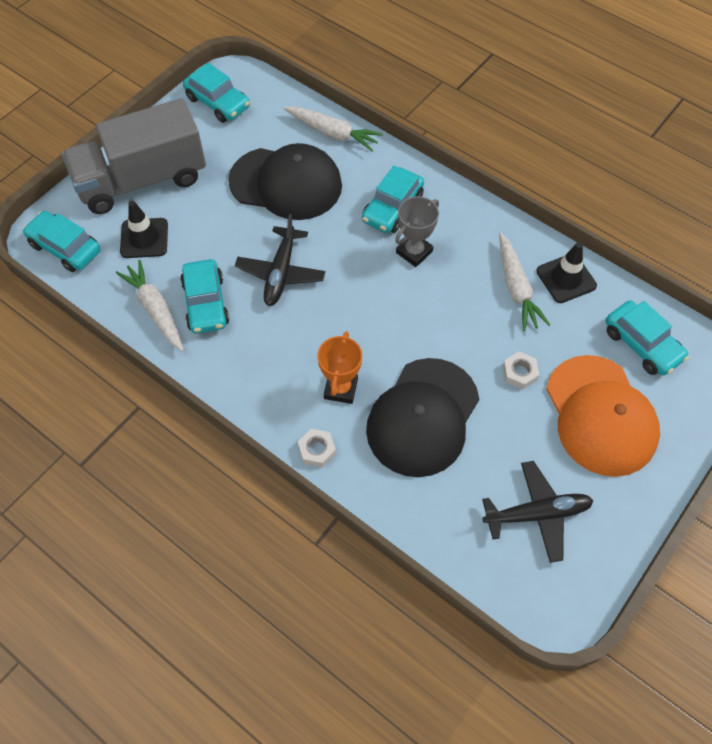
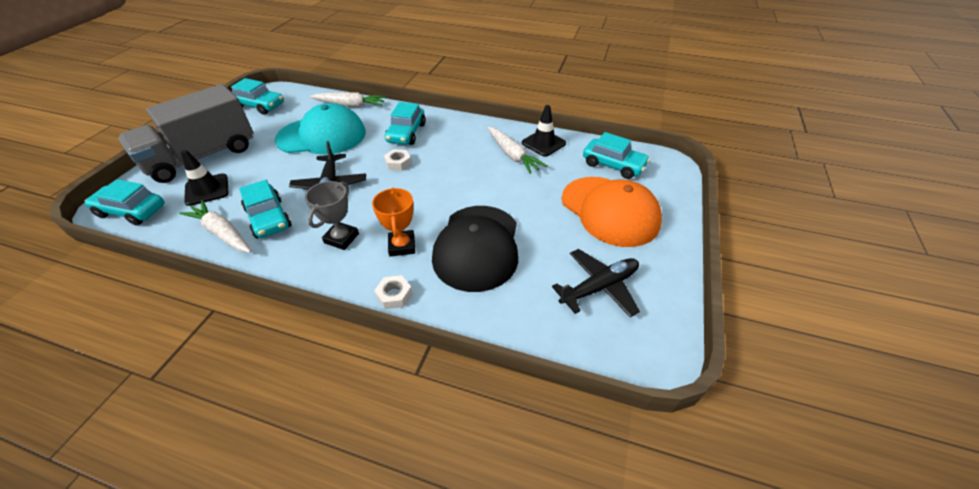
camera: 20 degrees left, 15 degrees down
(286, 183) = (322, 136): black cap -> turquoise cap
(414, 252) = (431, 152): grey trophy -> grey trophy (341, 238)
(519, 373) = (538, 201): white nut -> white nut (398, 163)

